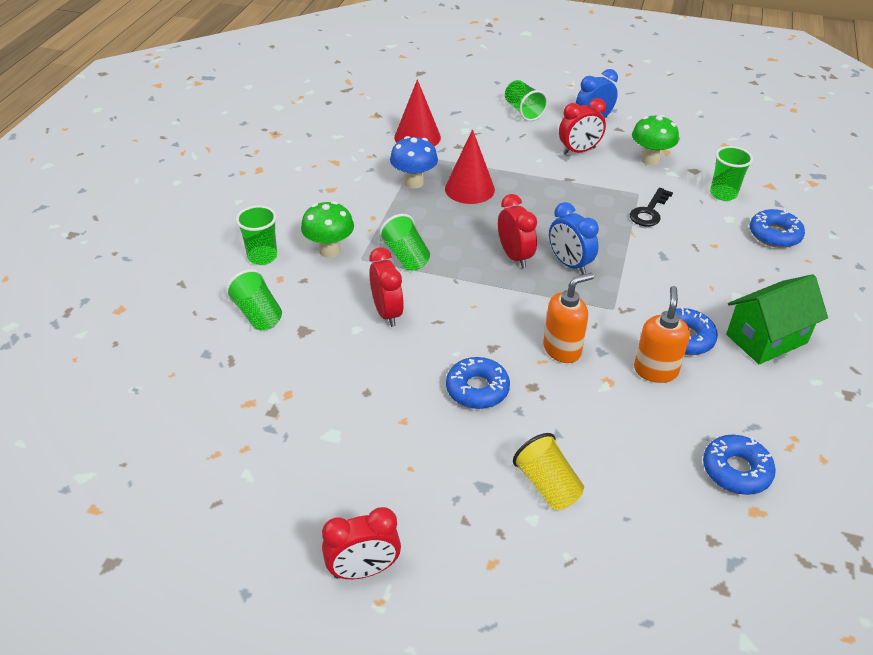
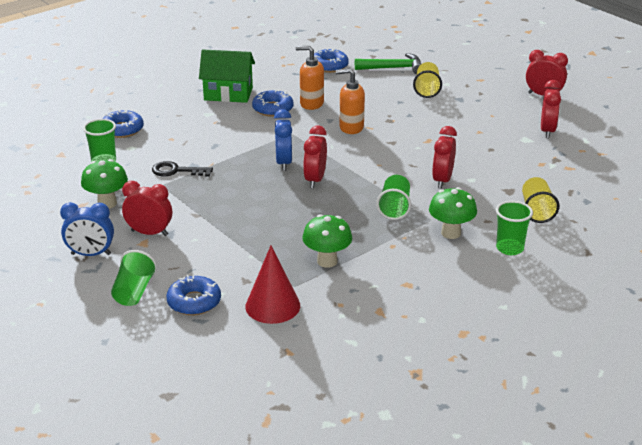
camera: 145 degrees left, 10 degrees down
(258, 314) = (536, 211): green cup -> yellow cup
(311, 469) = (547, 131): none -> red clock
(414, 182) = (327, 261): blue mushroom -> green mushroom
(469, 189) = (286, 237): red cone -> none
(477, 389) = (423, 129): blue donut -> blue donut (194, 302)
(647, 519) = (393, 68): none -> green hammer
(649, 211) = (176, 171): black key -> black key turned 150 degrees counterclockwise
(655, 370) = (311, 104): orange soap dispenser -> orange soap dispenser turned 60 degrees clockwise

